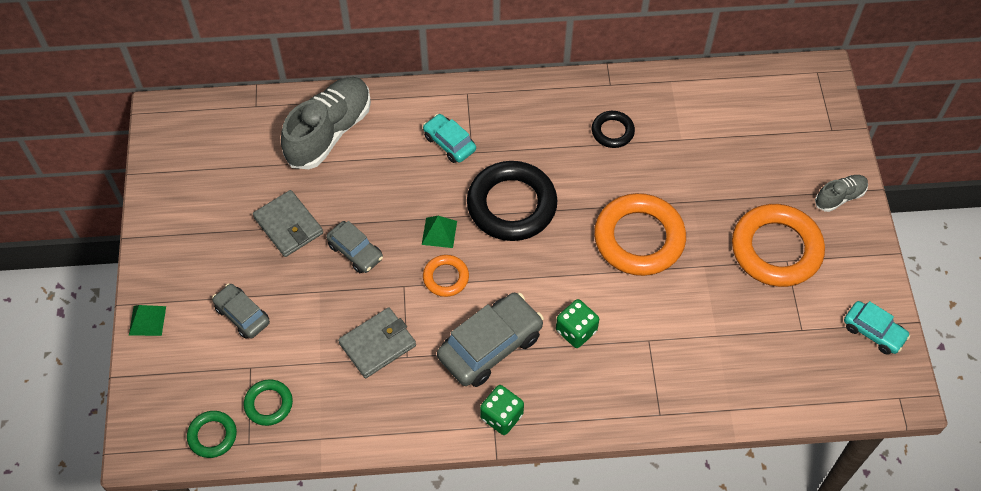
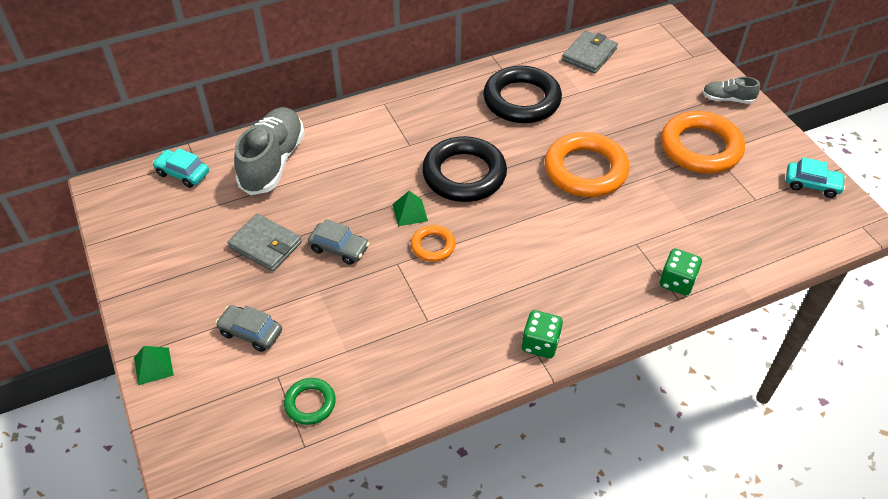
camera: 20 degrees left, 10 degrees down
(212, 436) = (263, 451): green ring -> none
(377, 344) = (395, 319): grey wallet -> grey wallet (589, 55)
(449, 143) = (386, 143): turquoise car -> turquoise car (183, 173)
(490, 346) = (500, 289): grey car -> none
(576, 331) = (570, 254): green dice -> green dice (677, 282)
(612, 131) = (522, 100): black ring -> black ring, size x2.02
(840, 197) = (727, 99): grey shoe -> grey shoe turned 120 degrees counterclockwise

